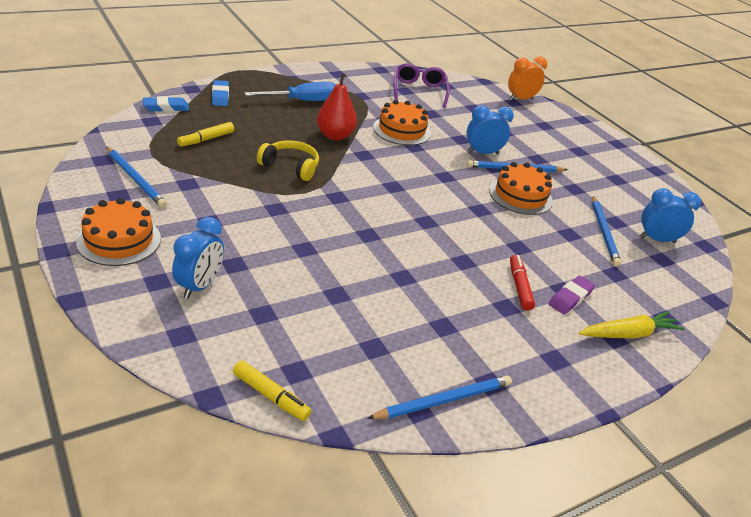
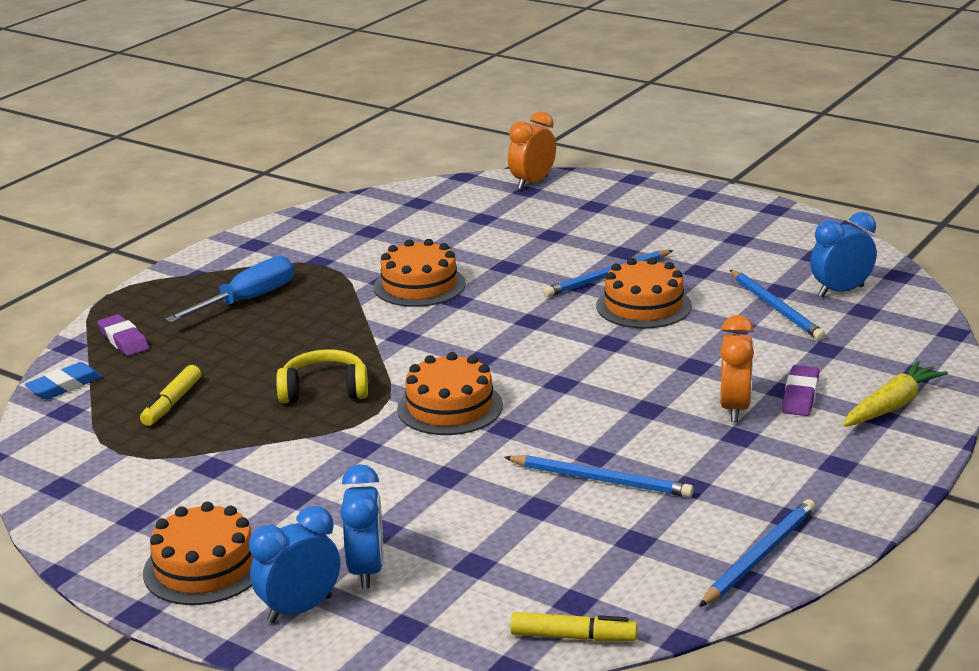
camera: 20 degrees left, 10 degrees down
(135, 179) = (136, 490): blue pencil -> blue pencil (601, 480)
(220, 96) = (124, 340): blue eraser -> purple eraser
(335, 136) = (340, 328): red pear -> none
(348, 207) = (450, 407): none -> orange cake
(419, 91) = (390, 224): purple glasses -> none
(482, 153) = (550, 273): blue clock -> blue clock (300, 609)
(519, 287) = (735, 408): red marker -> orange clock

